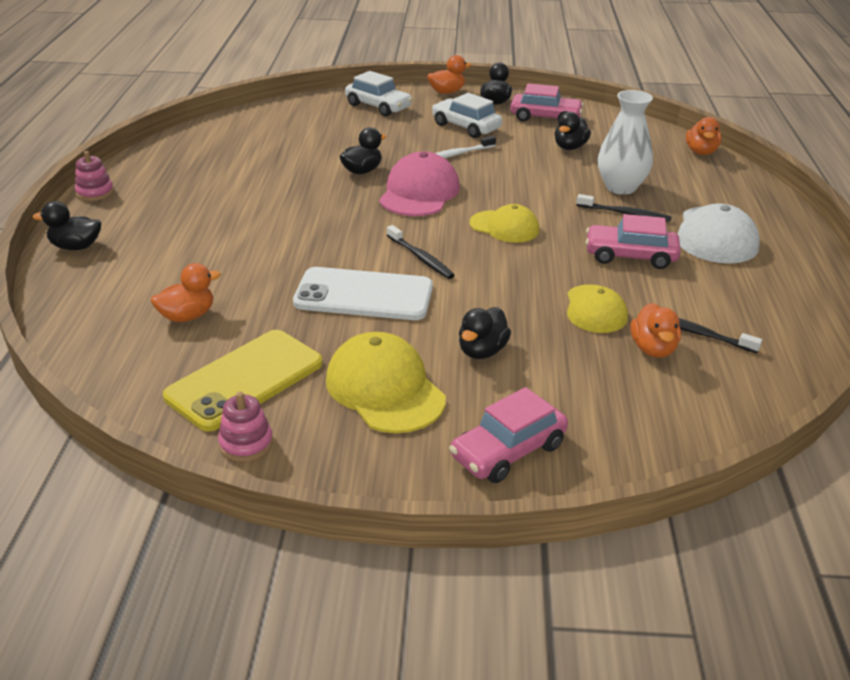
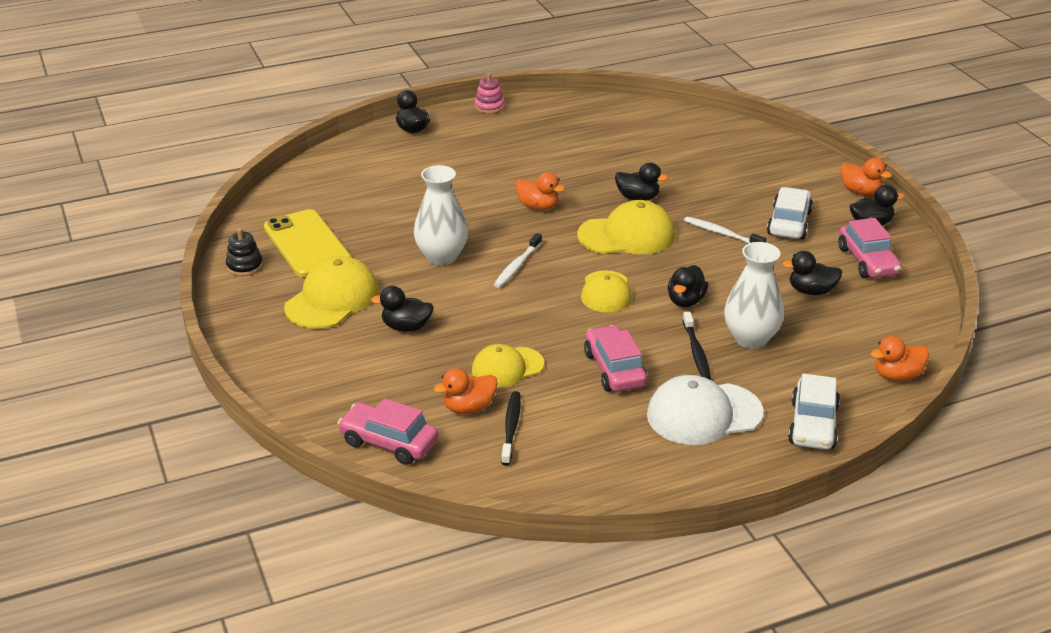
camera: 65 degrees right, 0 degrees up
(187, 316) = (362, 199): orange duck -> orange duck (538, 207)
(245, 380) = (307, 244): yellow phone -> yellow phone turned 45 degrees clockwise
(246, 443) = (244, 266): pink stacking toy -> black stacking toy
(364, 295) = (442, 257): white phone -> white vase
(378, 106) = (779, 167): white car -> white car (813, 425)
(419, 192) = (627, 235): pink cap -> yellow cap
(421, 258) = (517, 266): black toothbrush -> white toothbrush
(508, 451) = (295, 366): pink car -> pink car (389, 442)
(546, 197) = (686, 301): none -> black duck

